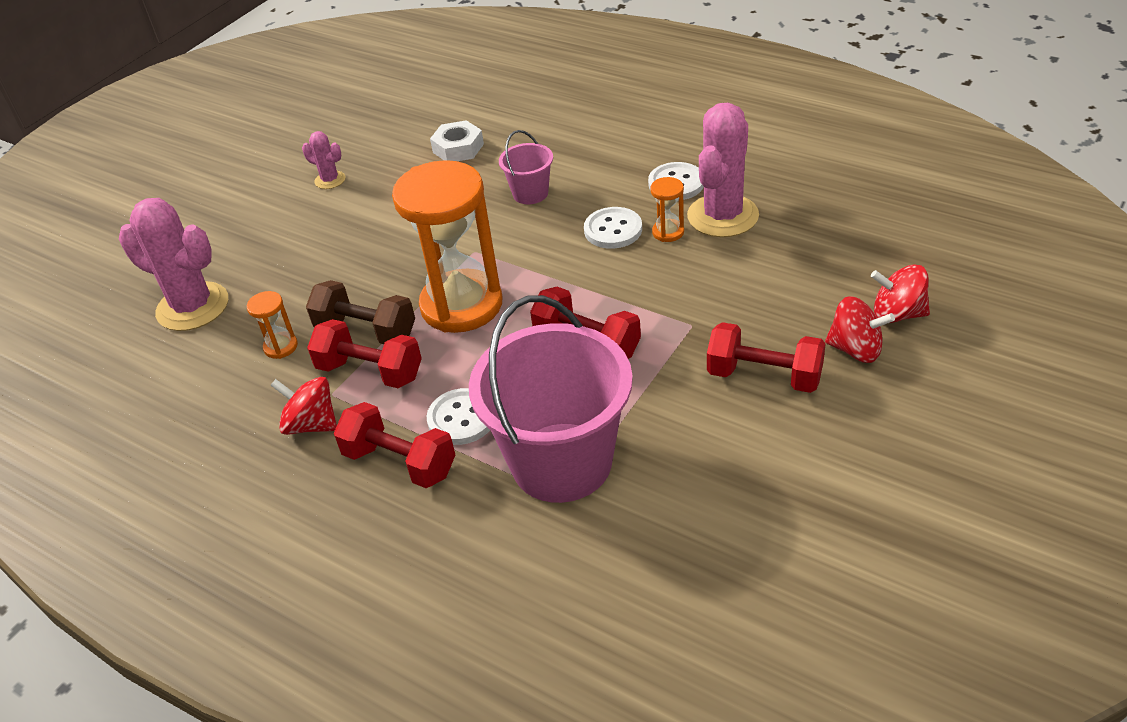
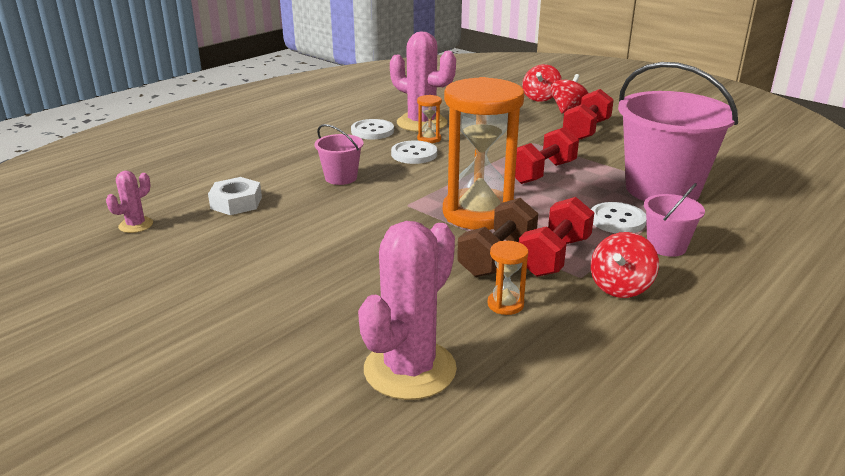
camera: 85 degrees left, 15 degrees down
(330, 180) = (222, 273): pink cactus -> pink cactus (136, 225)
(400, 462) = (666, 246): red dumbbell -> pink bucket

